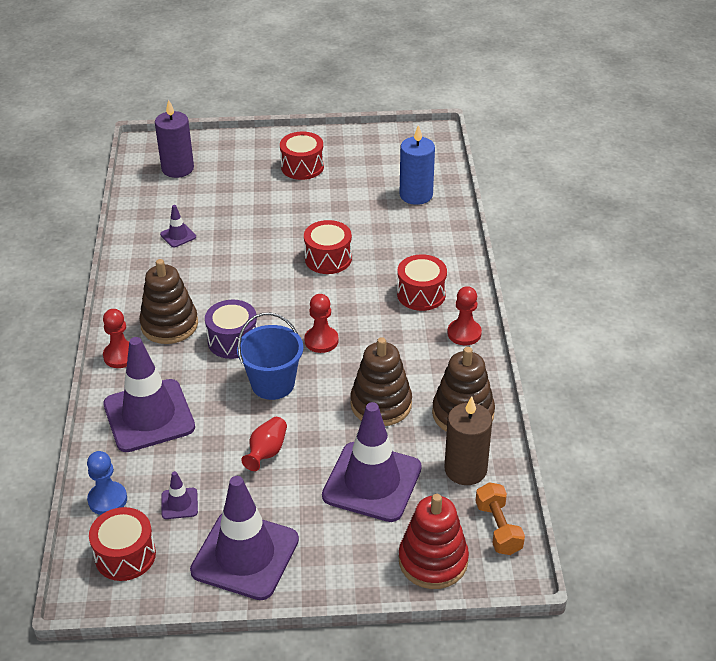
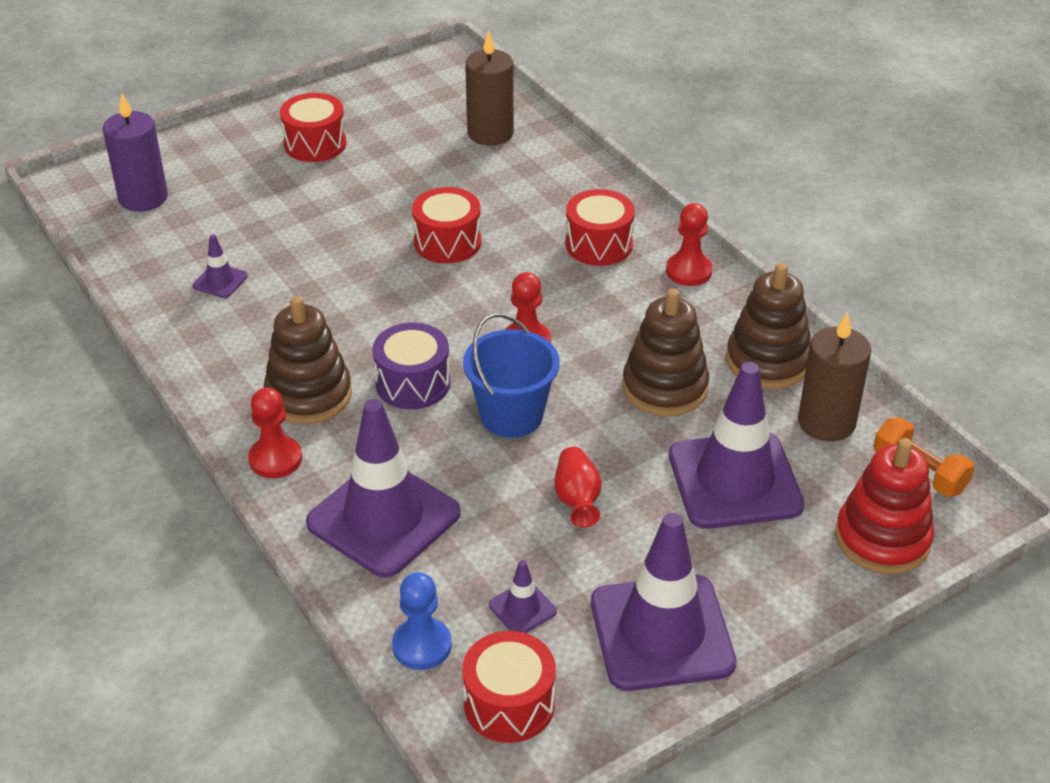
camera: 30 degrees left, 0 degrees up
(416, 195) = (490, 133): blue candle -> brown candle

